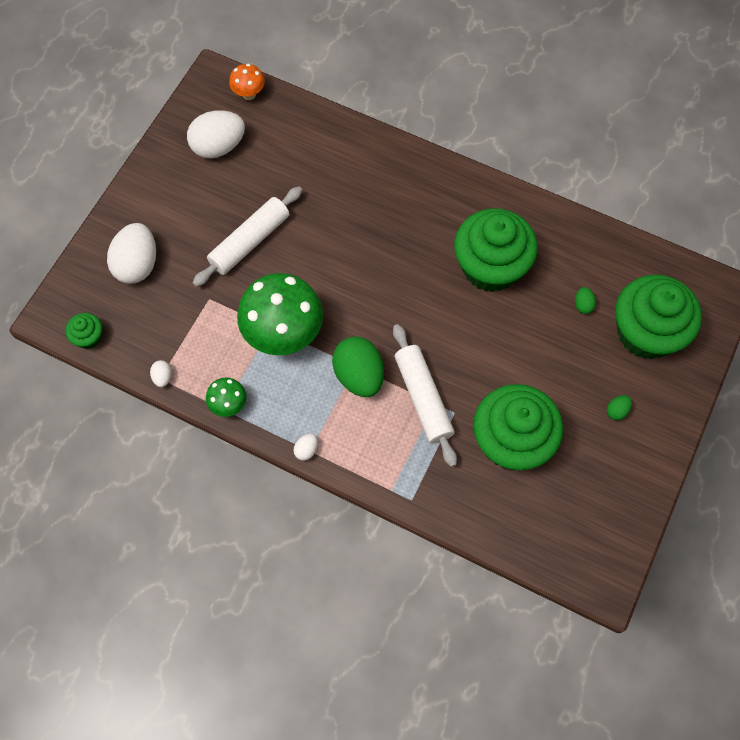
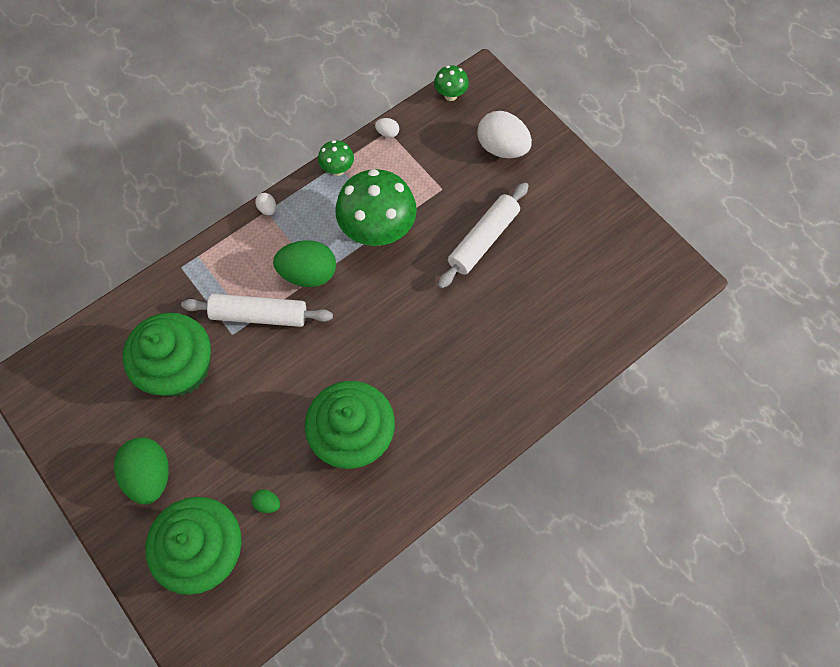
camera: 115 degrees right, 0 degrees up
(89, 337) = (450, 95): green cupcake -> green mushroom
(218, 146) = (599, 251): white egg -> none
(249, 94) = (652, 300): orange mushroom -> none
(250, 242) = (483, 239): white rolling pin -> white rolling pin turned 60 degrees clockwise
(617, 411) = (150, 475): green egg -> green egg, size x2.29

